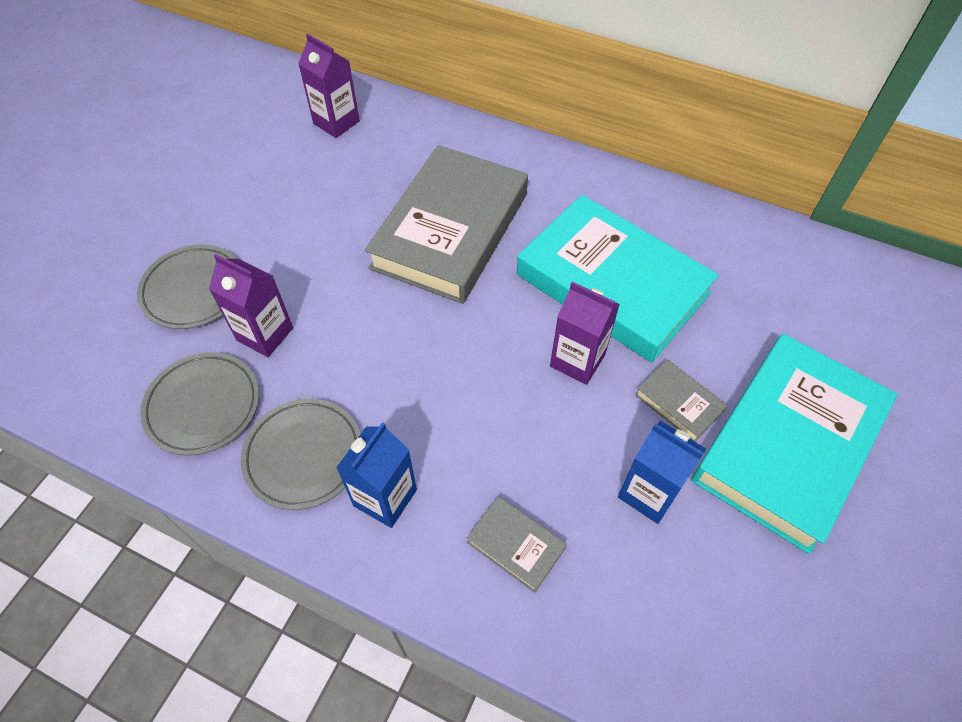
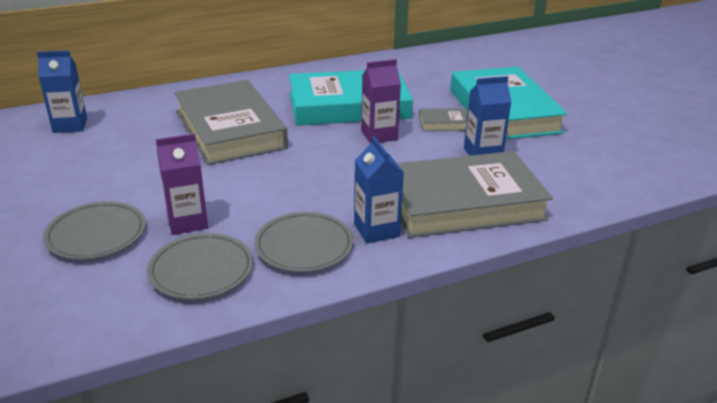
camera: 50 degrees left, 25 degrees down
(336, 122) = (70, 125): purple carton -> blue carton
(516, 545) = (463, 203): grey book -> grey book, size x2.42

